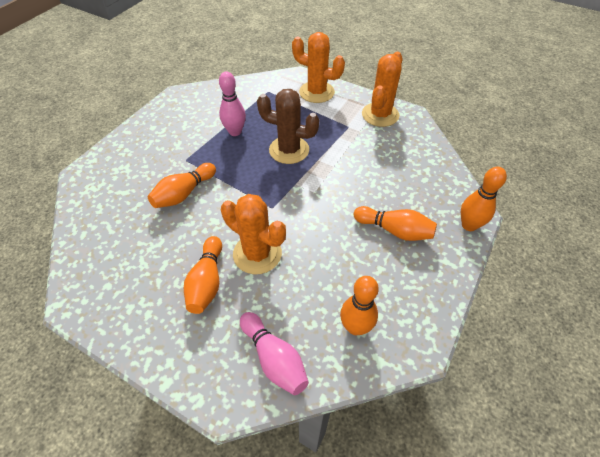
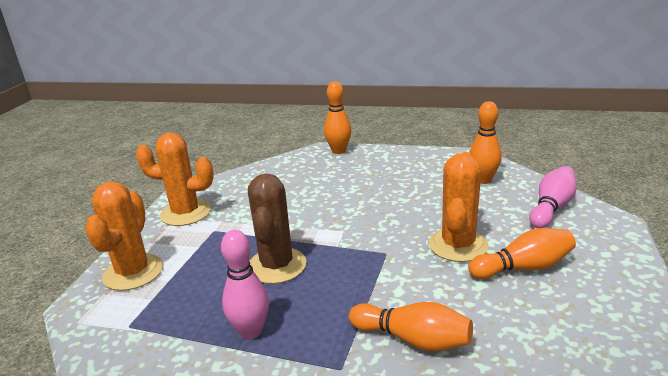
camera: 105 degrees left, 25 degrees down
(394, 230) = (367, 179): orange bowling pin -> none

